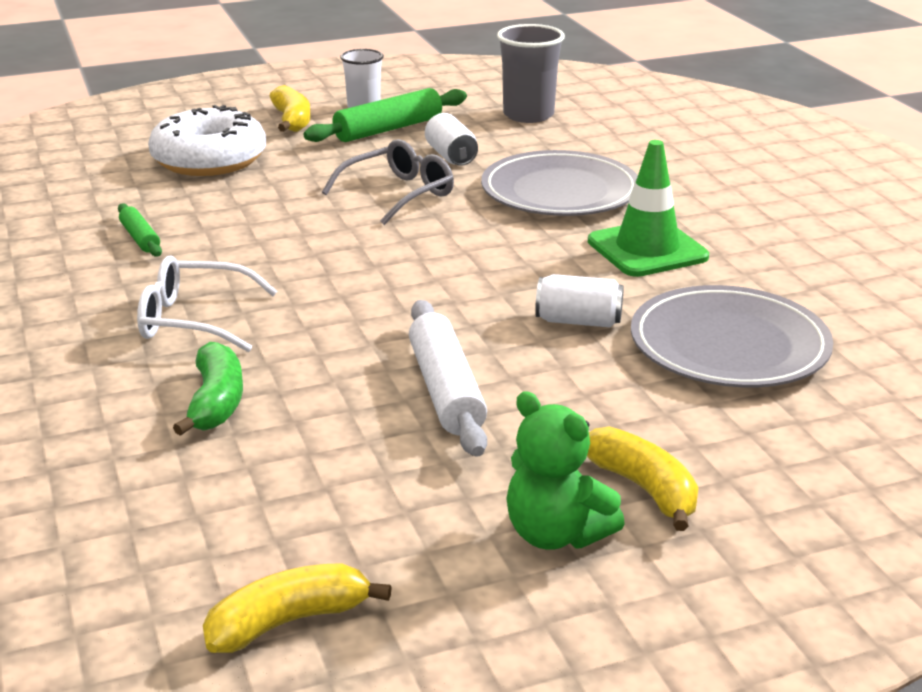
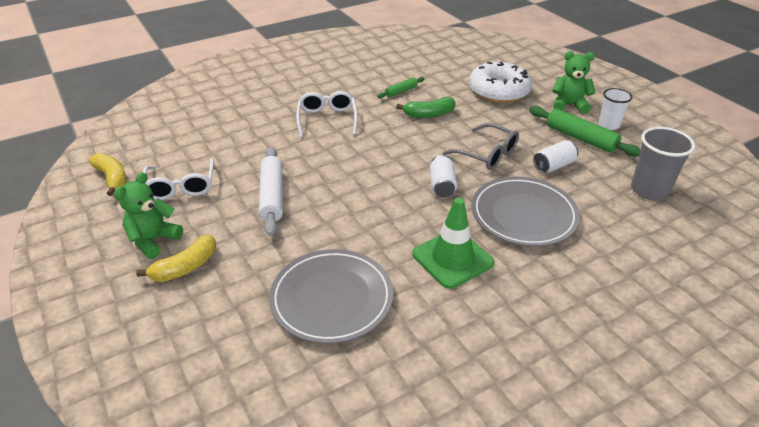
camera: 80 degrees right, 10 degrees up
(216, 402) = (259, 137): green banana -> green banana (429, 114)
(292, 120) = (569, 105): yellow banana -> green teddy bear
(369, 506) = (181, 186): none -> white glasses
(446, 390) = (272, 196): white rolling pin -> white rolling pin turned 75 degrees counterclockwise
(578, 321) = (349, 234): white can -> white can (442, 186)

